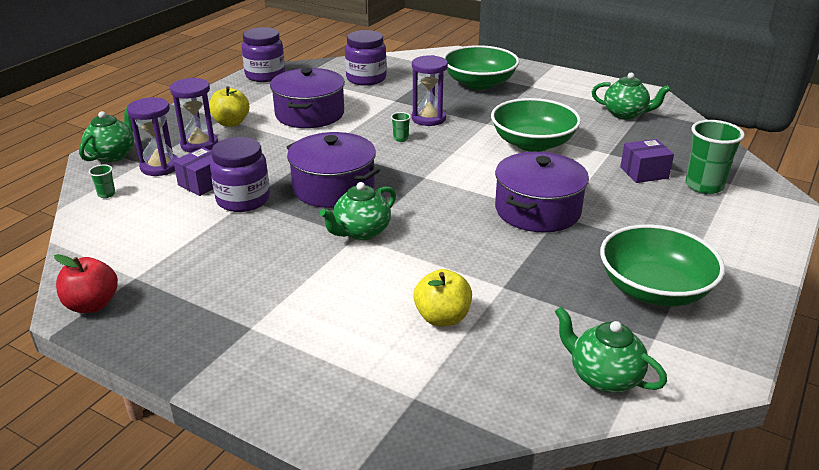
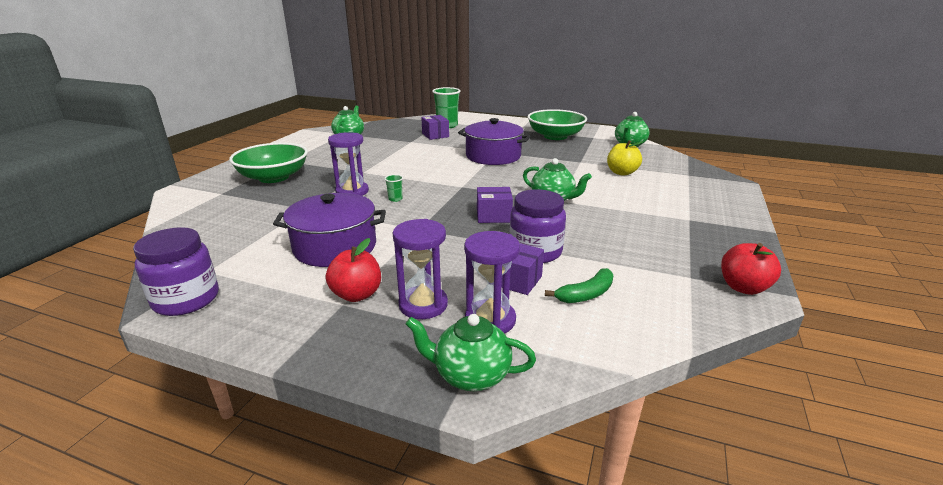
camera: 100 degrees left, 5 degrees down
(106, 194) = (574, 343): green cup -> none
(157, 212) = (586, 294): none -> green banana
(231, 123) = (357, 295): yellow apple -> red apple
(333, 188) = (493, 216): purple pot -> purple box
(366, 79) = (236, 227): purple jar -> none
(533, 143) = (399, 158): green bowl -> none

